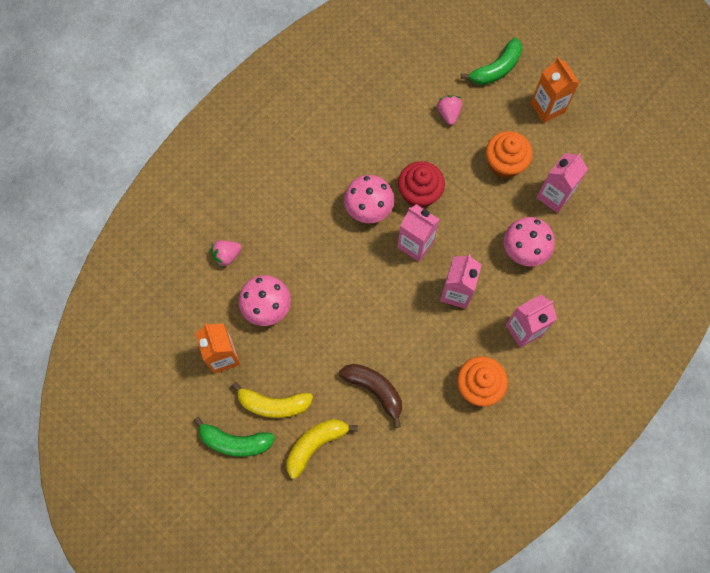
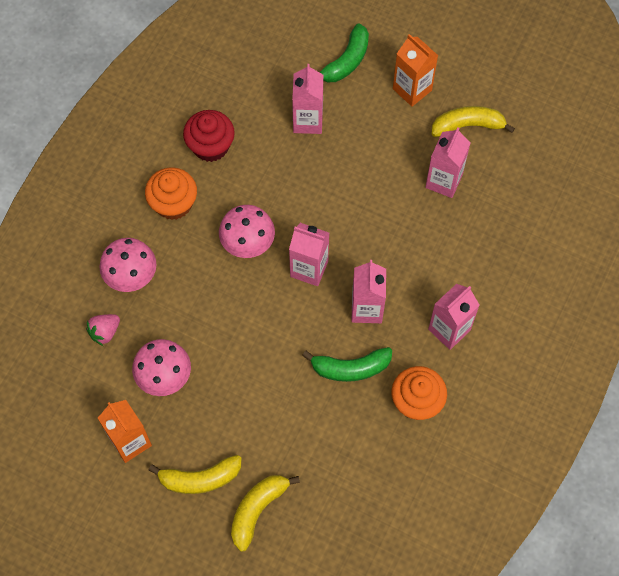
camera: 15 degrees left, 5 degrees down
(235, 442) = (168, 530): green banana -> green banana (350, 368)
(375, 390) = (306, 434): brown banana -> none
(419, 193) = (298, 213): red cupcake -> red cupcake (210, 146)
(448, 114) = (308, 121): pink strawberry -> pink carton
(504, 163) = (382, 159): orange cupcake -> orange cupcake (173, 203)
(524, 250) = (427, 245): pink mushroom -> pink mushroom (131, 275)
(588, 151) = (468, 125): none -> yellow banana

